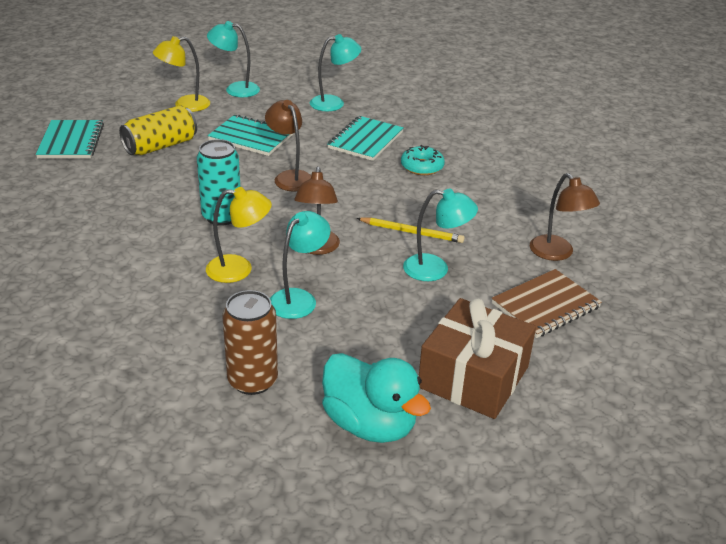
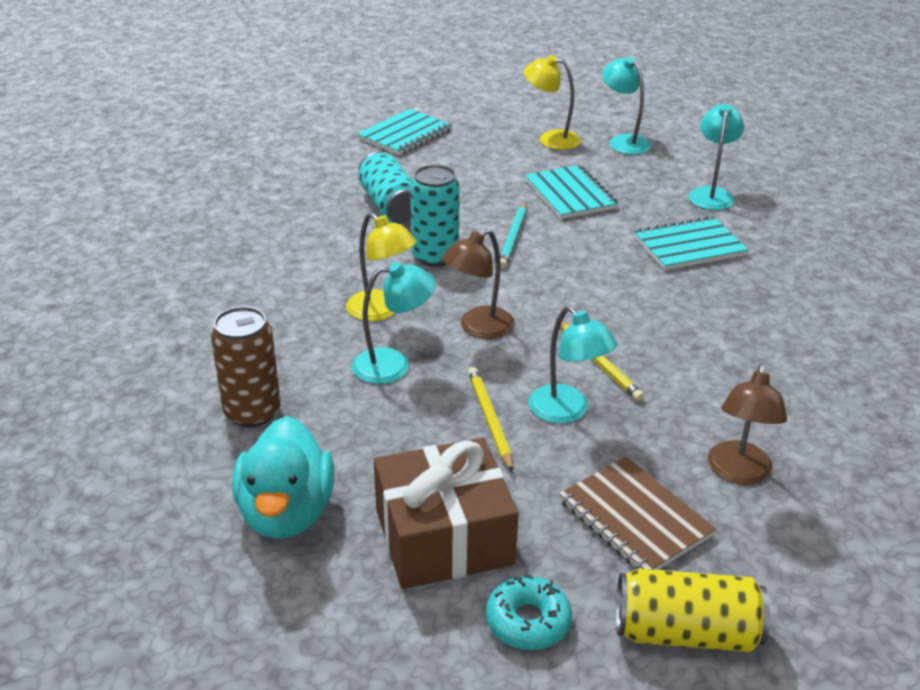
camera: 45 degrees right, 0 degrees up
(138, 197) = (390, 206): none -> turquoise can
(160, 146) = (474, 169): yellow can -> yellow can (685, 632)
(255, 181) = (513, 237): none -> turquoise pencil
(290, 177) = (553, 249): brown lamp -> none
(334, 103) = (711, 194): turquoise lamp -> turquoise lamp turned 105 degrees counterclockwise
(402, 298) = (489, 420): none -> yellow pencil
(422, 167) = (714, 301): turquoise donut -> turquoise donut (528, 621)
(545, 305) = (634, 518): brown notebook -> brown notebook turned 45 degrees clockwise

